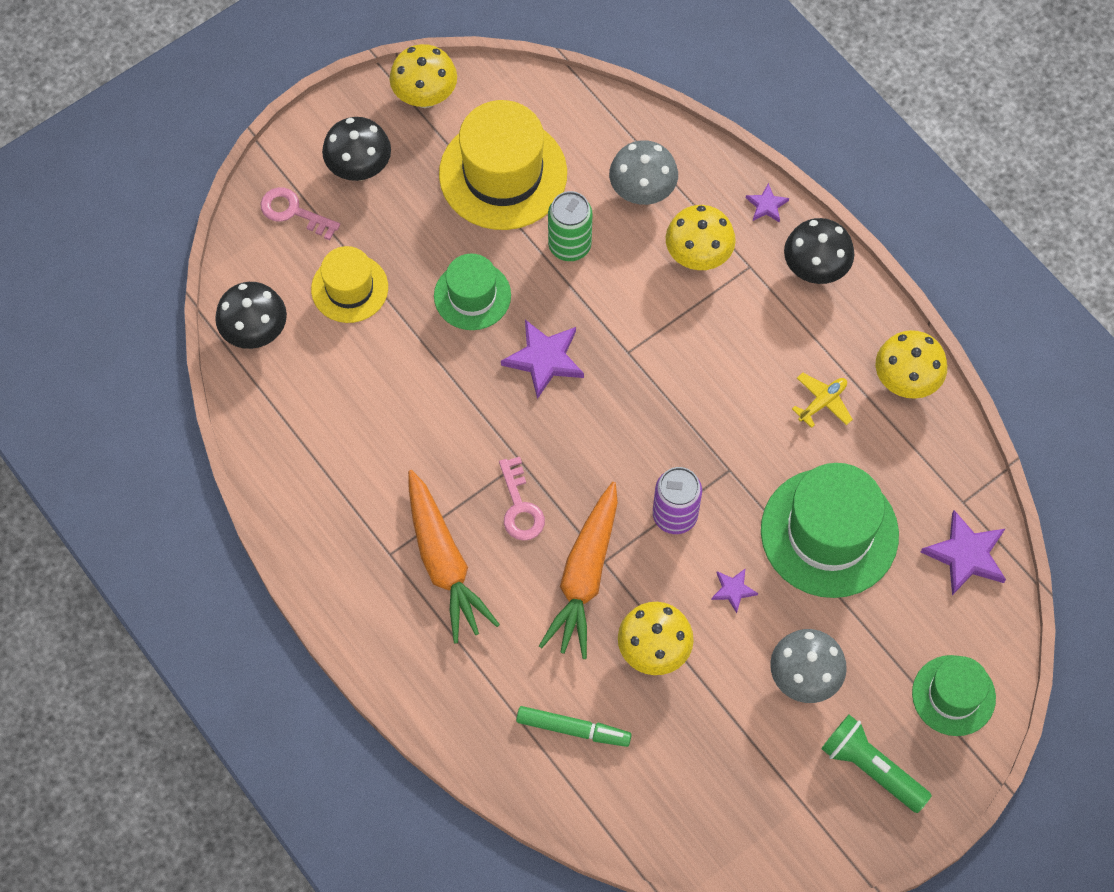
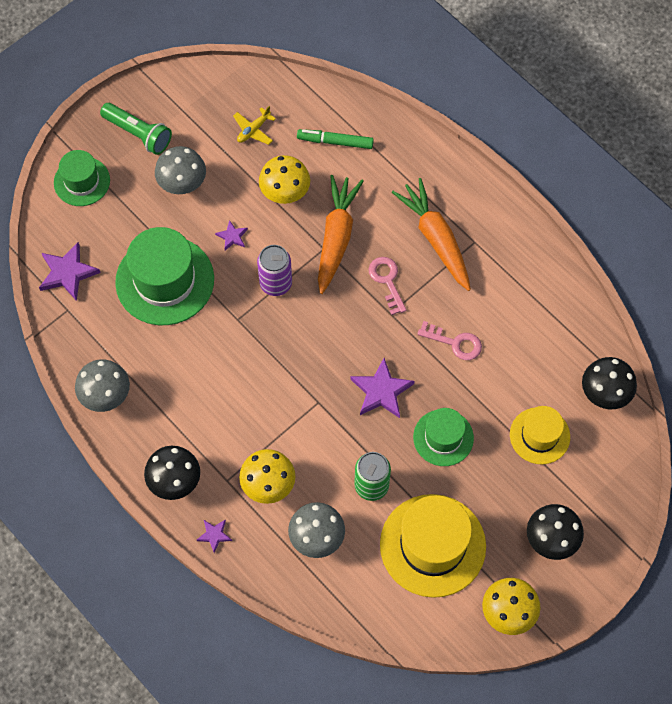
camera: 175 degrees right, 0 degrees up
(293, 212) = (597, 497): pink key -> pink key (455, 343)
(822, 402) = (169, 375): yellow plane -> yellow plane (253, 130)
(905, 381) = (106, 396): yellow mushroom -> grey mushroom

